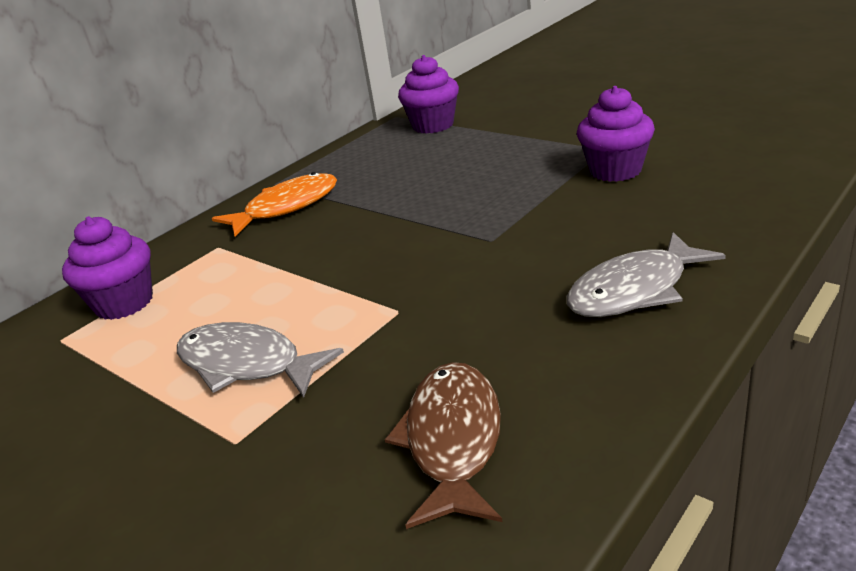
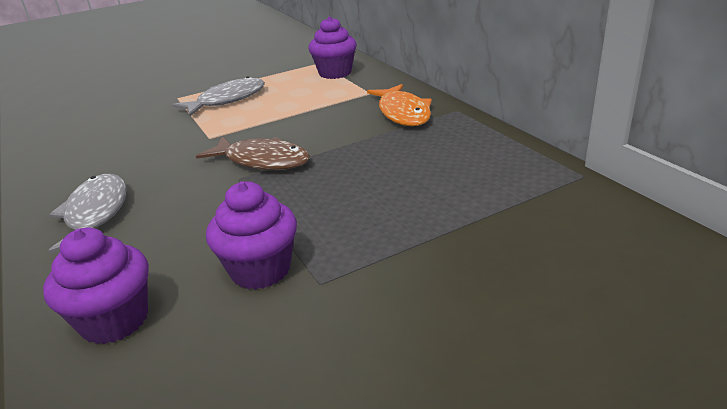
camera: 110 degrees right, 0 degrees up
(433, 125) = (525, 193): purple cupcake -> purple cupcake (115, 320)
(453, 441) = (95, 138): brown fish -> brown fish (262, 161)

